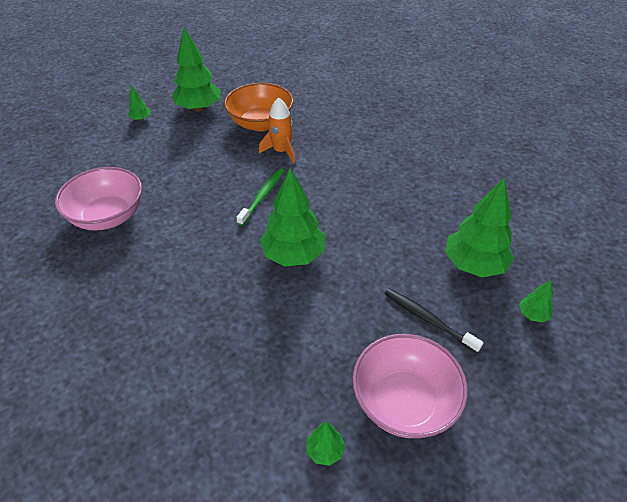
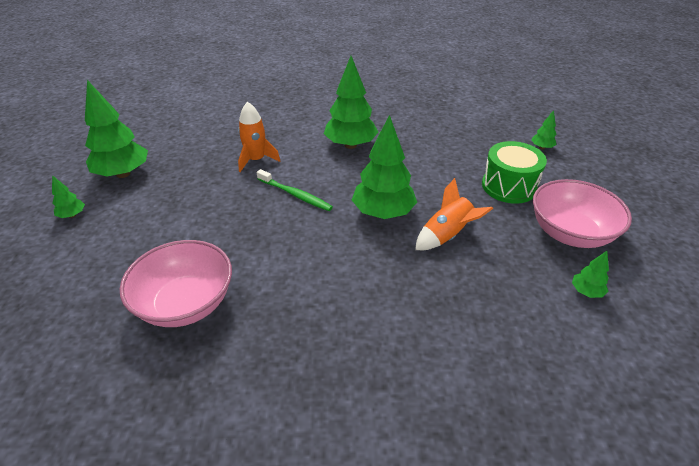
camera: 50 degrees left, 5 degrees down
(260, 123) = (204, 152): orange bowl -> none
(263, 196) = (295, 195): green toothbrush -> green toothbrush turned 150 degrees clockwise
(305, 310) = (447, 236): none -> orange rocket
(428, 319) = (509, 186): black toothbrush -> green drum
(474, 265) = (480, 144): green tree -> green tree (350, 145)

